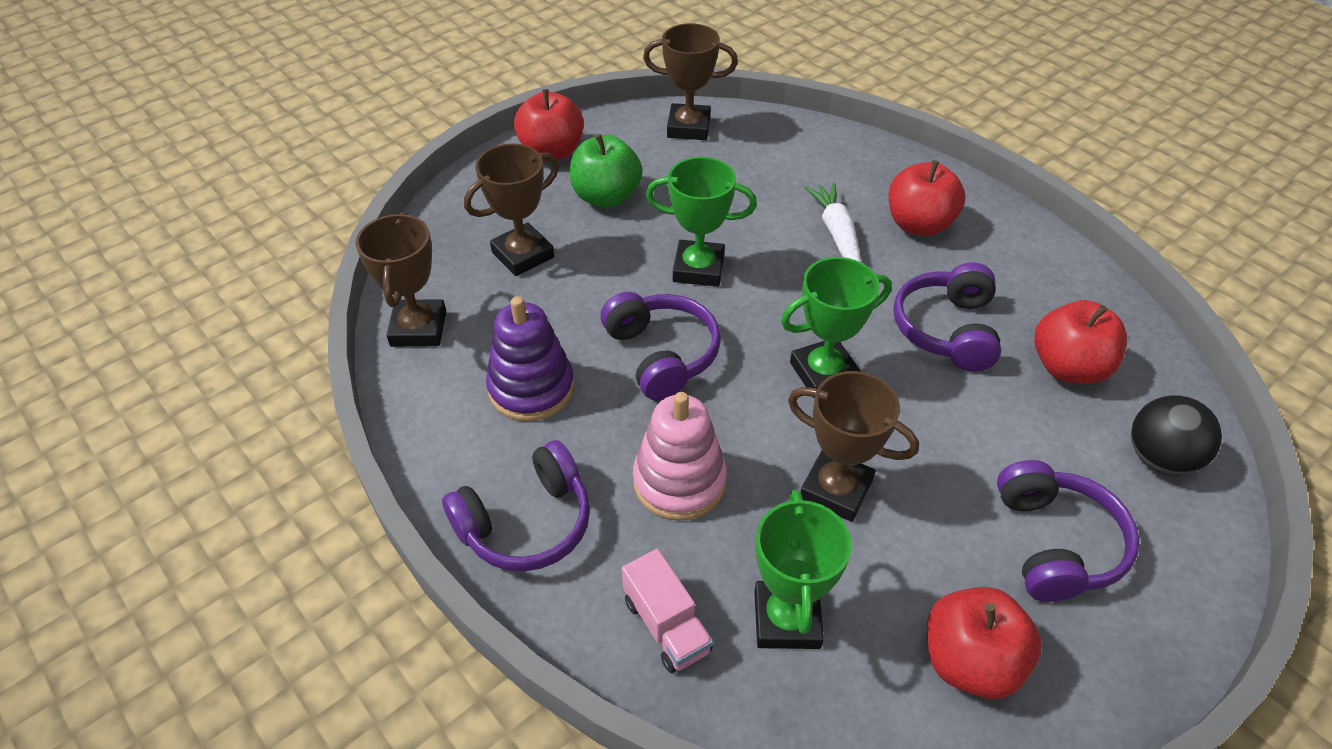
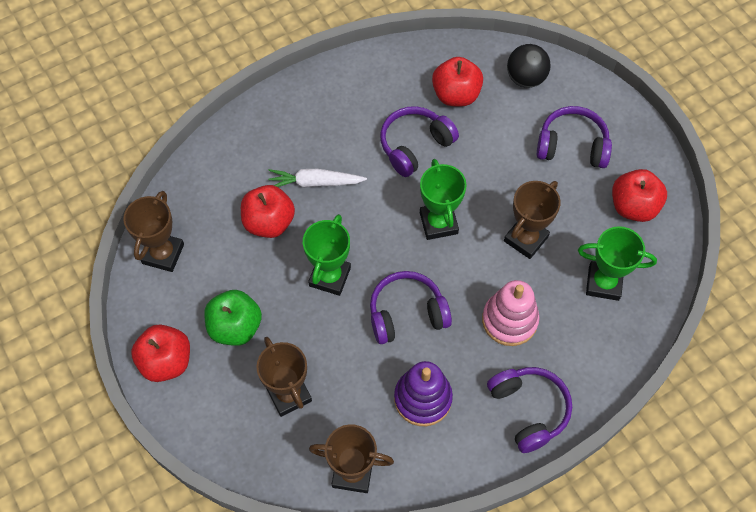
camera: 80 degrees left, 15 degrees up
(666, 625) = (602, 342): pink truck -> none
(918, 224) = (315, 131): red apple -> red apple (269, 222)
(947, 330) = (415, 146): purple headphones -> purple headphones turned 120 degrees clockwise

